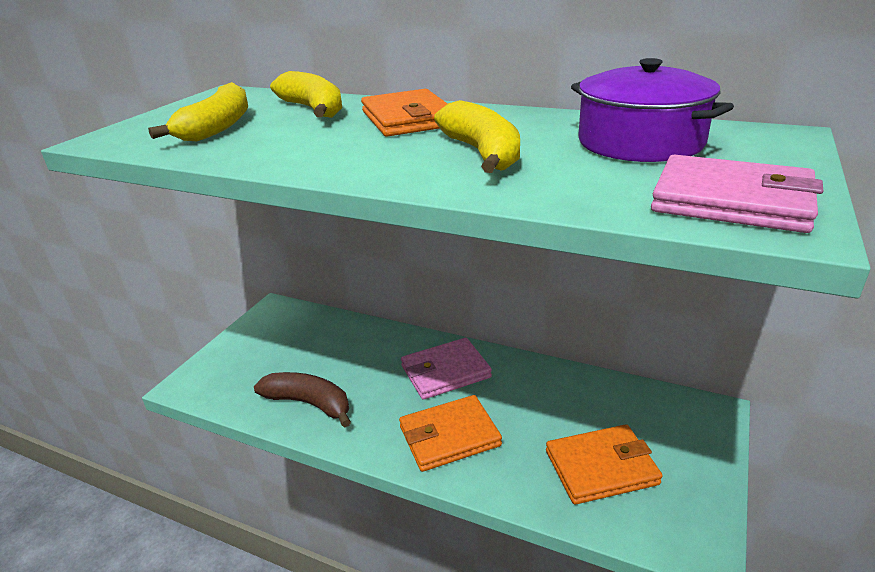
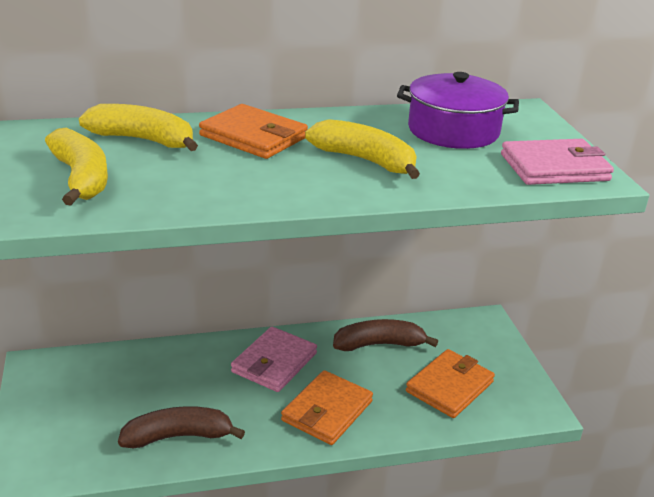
camera: 40 degrees left, 0 degrees up
(562, 392) = (379, 344): none -> brown banana

